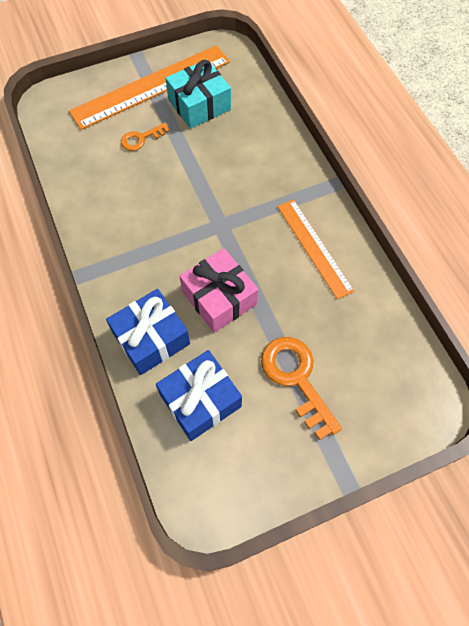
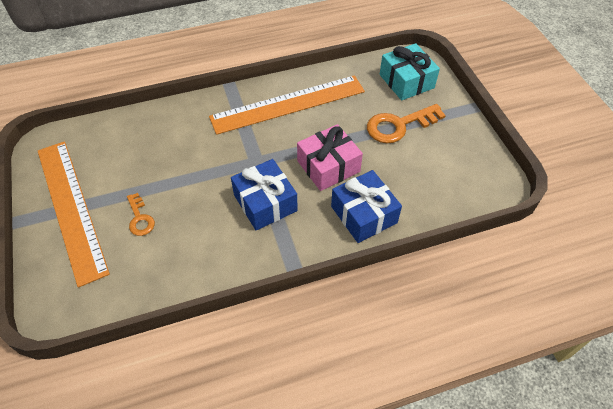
camera: 85 degrees left, 10 degrees down
(199, 105) = (112, 169): turquoise gift -> turquoise gift (406, 81)
(200, 400) = (418, 183): blue gift -> blue gift (265, 203)
(314, 247) = (288, 104): orange ruler -> orange ruler, size x1.63

